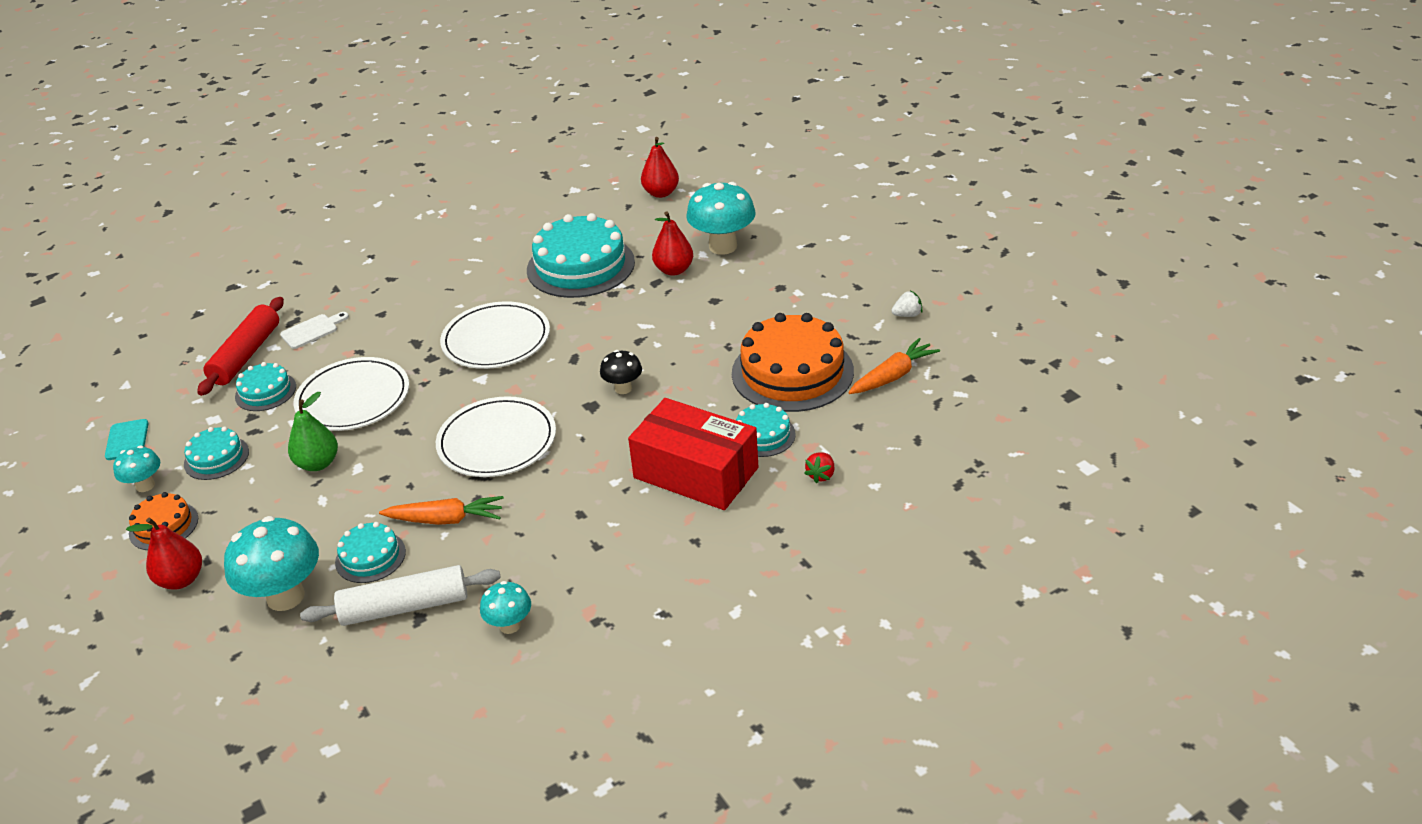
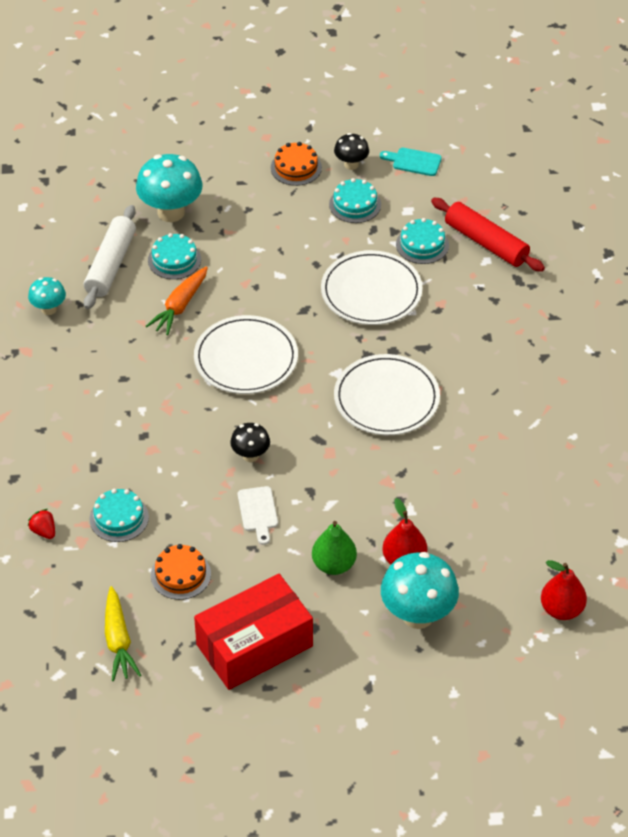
camera: 115 degrees right, 10 degrees up
(145, 485) = (351, 164): turquoise mushroom -> black mushroom
(181, 579) = (231, 168): red pear -> none
(312, 330) = (493, 288): white cutting board -> white cutting board (258, 512)
(318, 463) = (302, 255): green pear -> green pear (334, 565)
(580, 266) = (464, 494): turquoise cake -> none
(696, 473) = (111, 459): red box -> red box (254, 645)
(792, 372) = (180, 574): orange cake -> orange cake, size x0.50
(893, 376) = (118, 641): orange carrot -> yellow carrot
(907, 315) = (193, 700): white strawberry -> none

